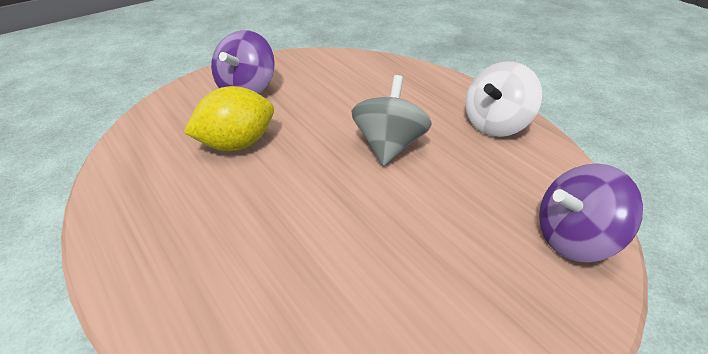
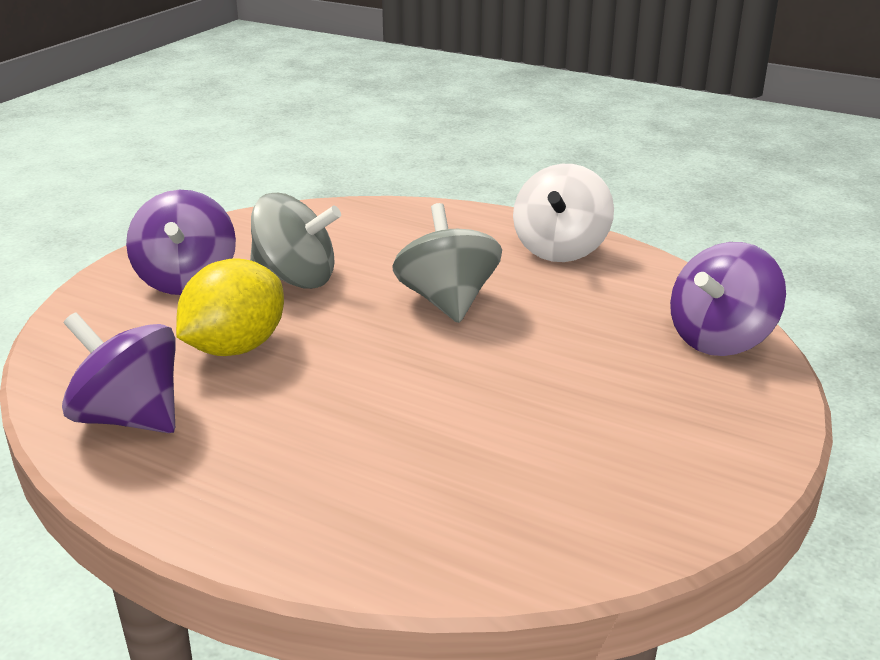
camera: 25 degrees left, 10 degrees down
(141, 177) = (129, 418): none -> purple spinning top
(307, 103) = (296, 279): none -> grey spinning top

